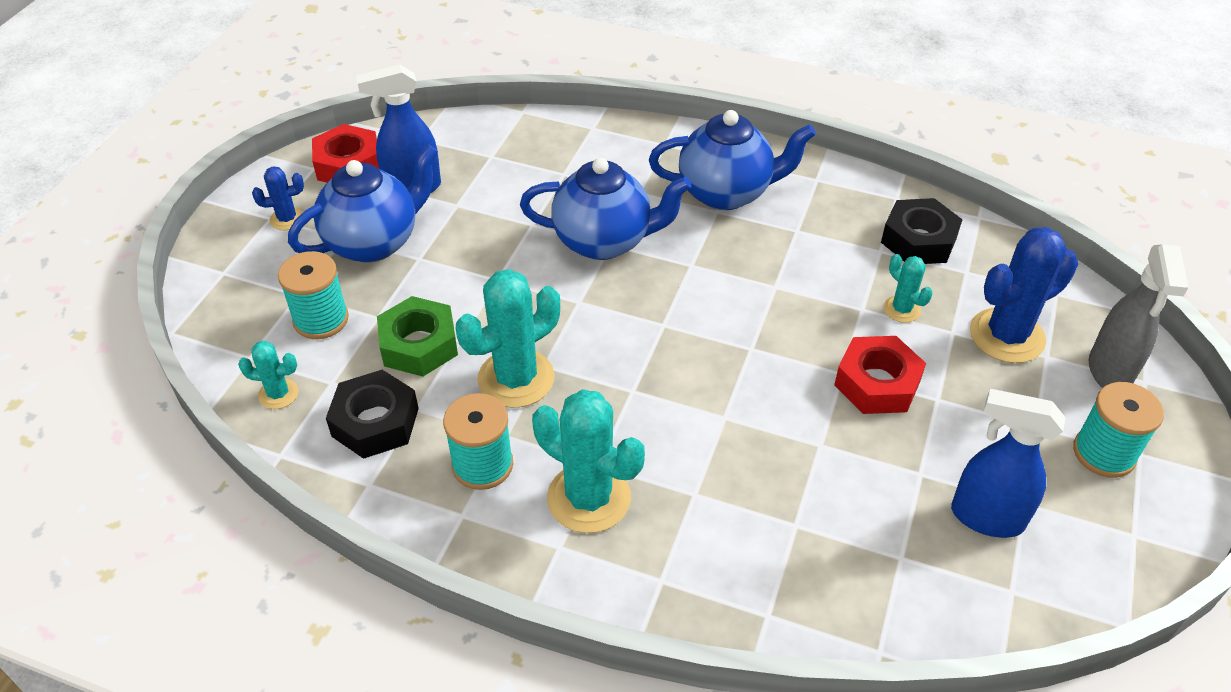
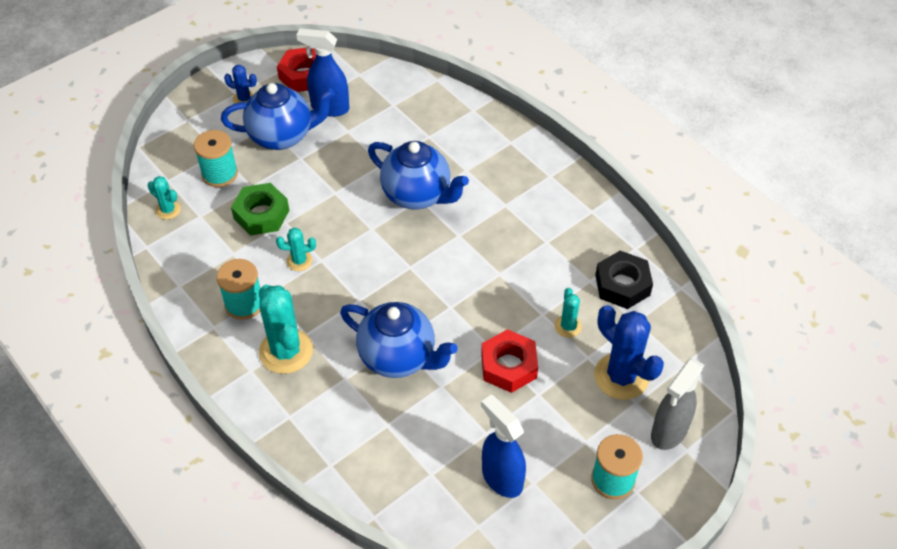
camera: 30 degrees right, 5 degrees up
(375, 422) = (206, 251): black nut -> none
(516, 378) = (299, 261): turquoise cactus -> turquoise cactus, size x0.51
(726, 193) = (522, 195): blue teapot -> blue teapot (398, 357)
(1007, 336) = (621, 376): blue cactus -> blue cactus turned 45 degrees clockwise

